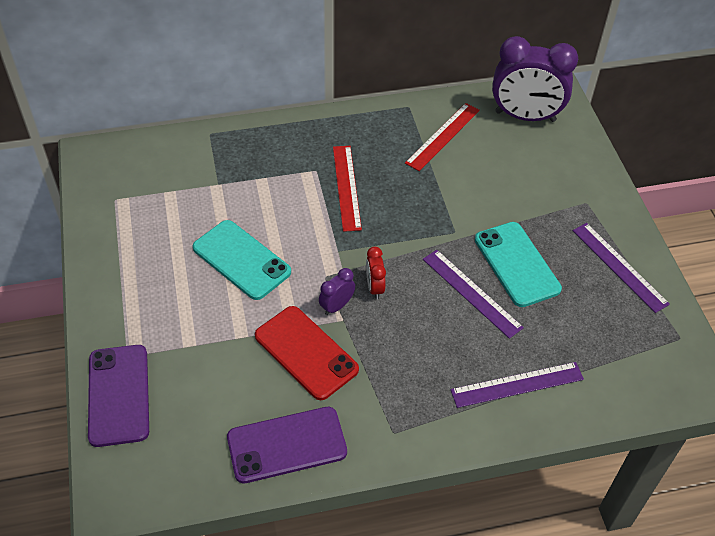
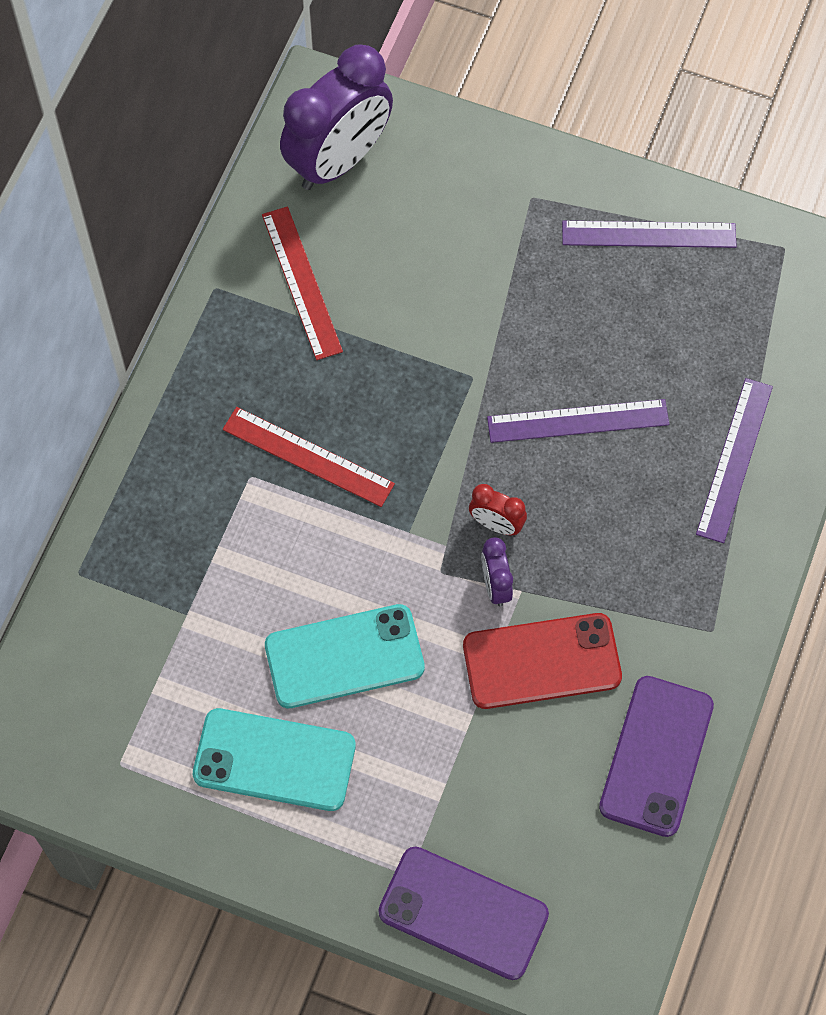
camera: 55 degrees left, 15 degrees up
(516, 264) = (570, 342): turquoise phone -> turquoise phone (274, 760)

